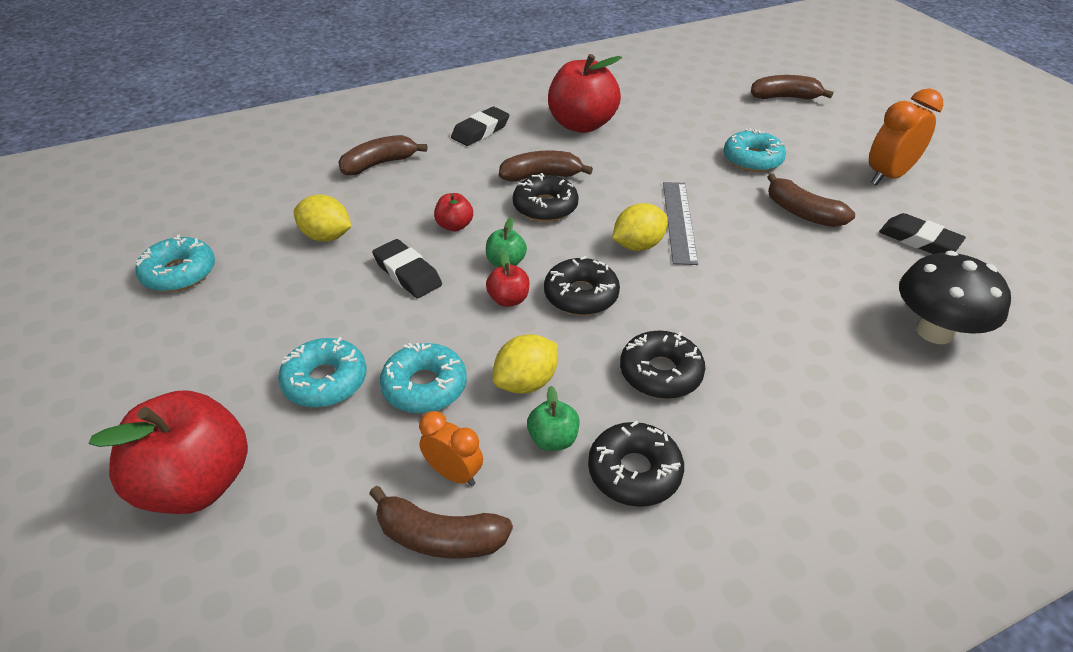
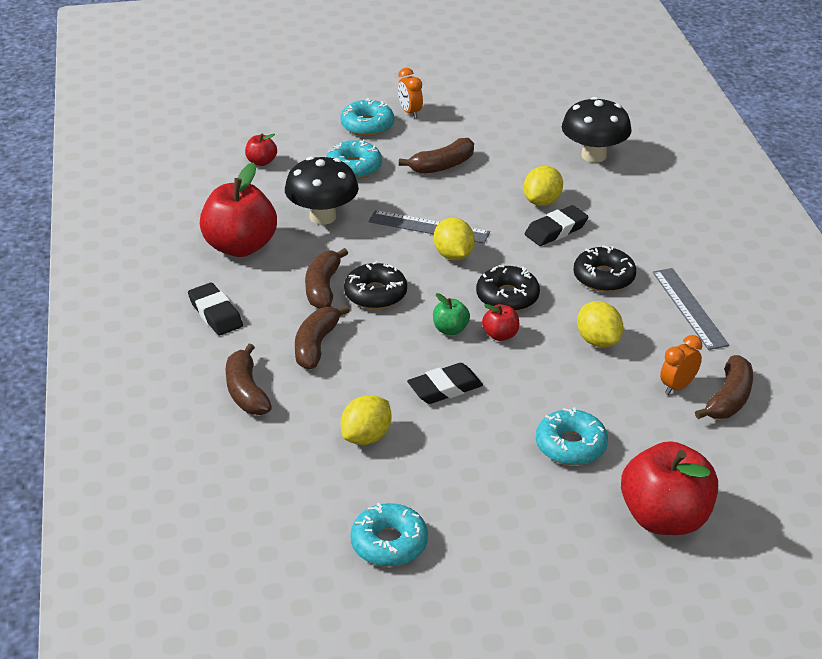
camera: 75 degrees left, 5 degrees down
(424, 386) = (590, 392): turquoise donut -> turquoise donut (367, 125)
(454, 226) = (383, 352): red apple -> red apple (261, 162)
(553, 439) = (655, 337): green apple -> none
(634, 472) = (689, 308): black donut -> grey ruler
(654, 157) = (322, 217): none -> black mushroom
(785, 97) = (258, 121): brown banana -> brown banana (316, 345)
(789, 298) = (542, 201): none -> yellow lemon
(888, 176) = (410, 112): orange clock -> orange clock, size x0.60
(918, 240) = (496, 127): black eraser -> black eraser (556, 230)

